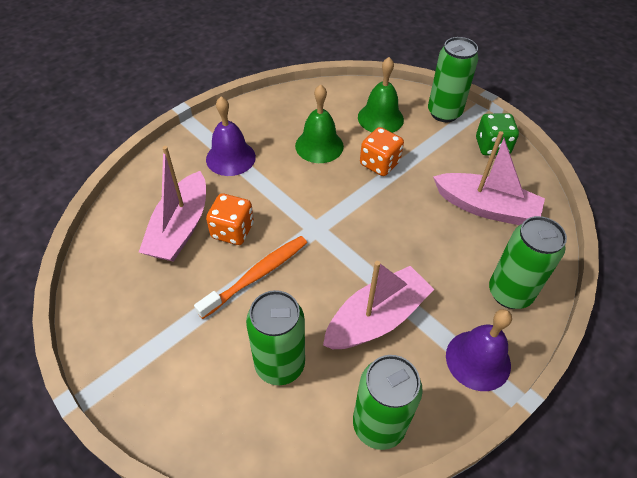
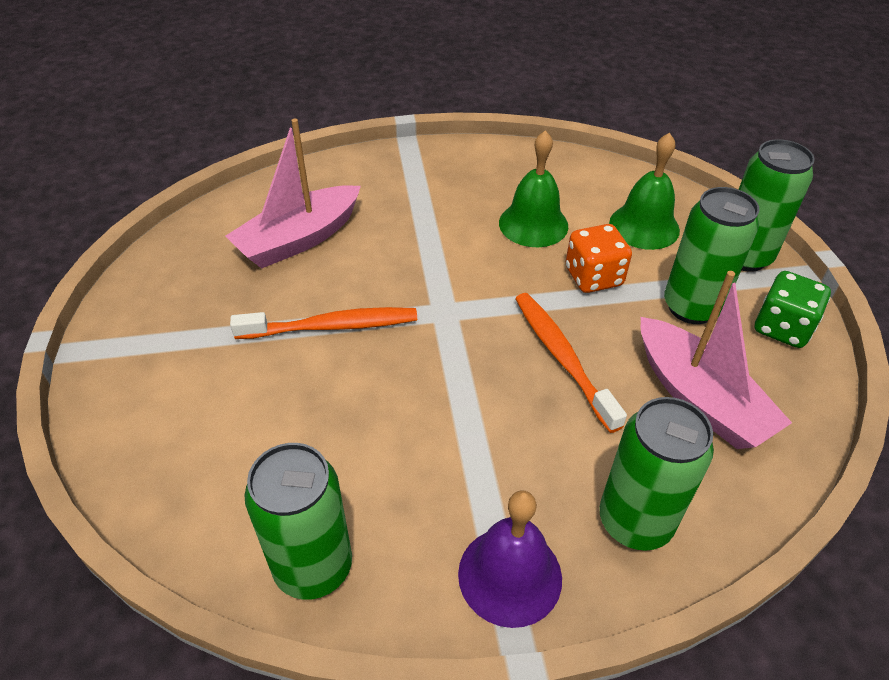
camera: 35 degrees right, 5 degrees down
(230, 158) = (417, 193): purple bell -> none
(232, 231) = (349, 268): orange dice -> none
(280, 365) = (268, 432): green can -> green can (691, 307)
(376, 318) = (423, 448): pink boat -> none
(403, 222) = (562, 358): none -> orange toothbrush

